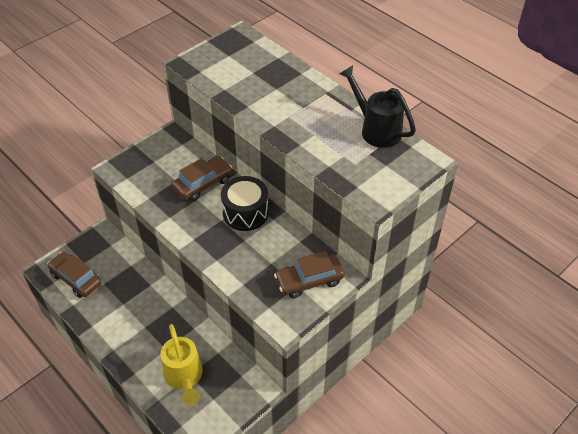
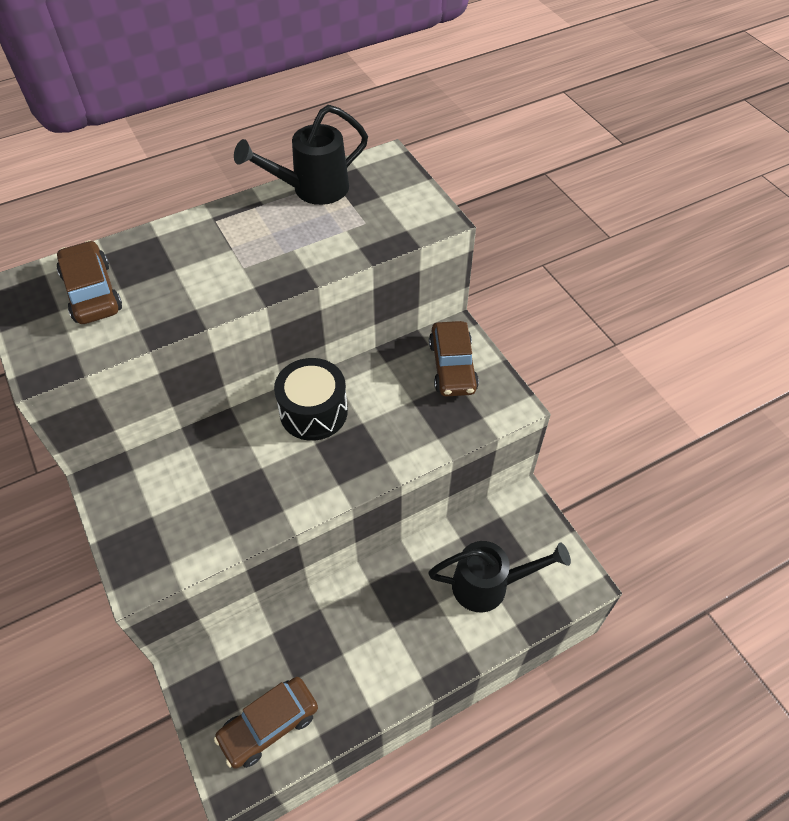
camera: 75 degrees left, 5 degrees up
(184, 378) = (489, 585): yellow watering can -> black watering can
(203, 184) = (234, 454): brown car -> brown car (92, 292)

